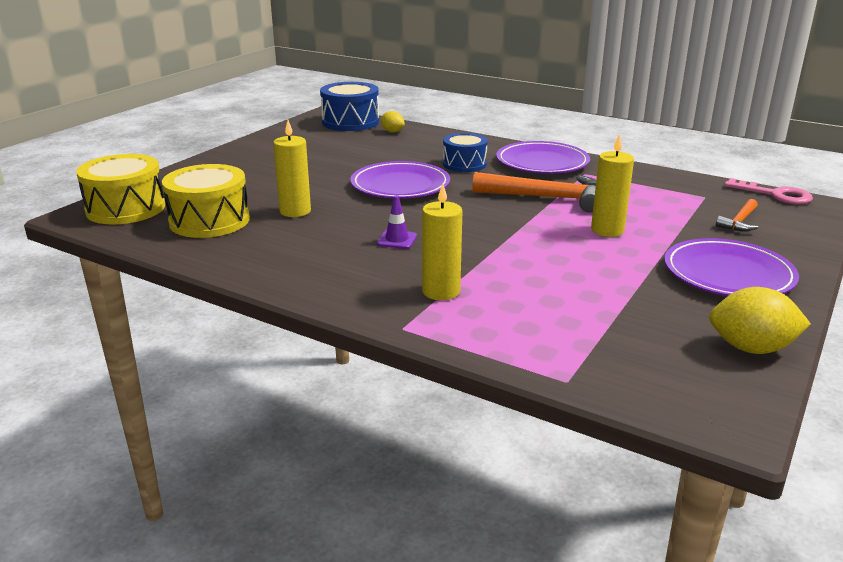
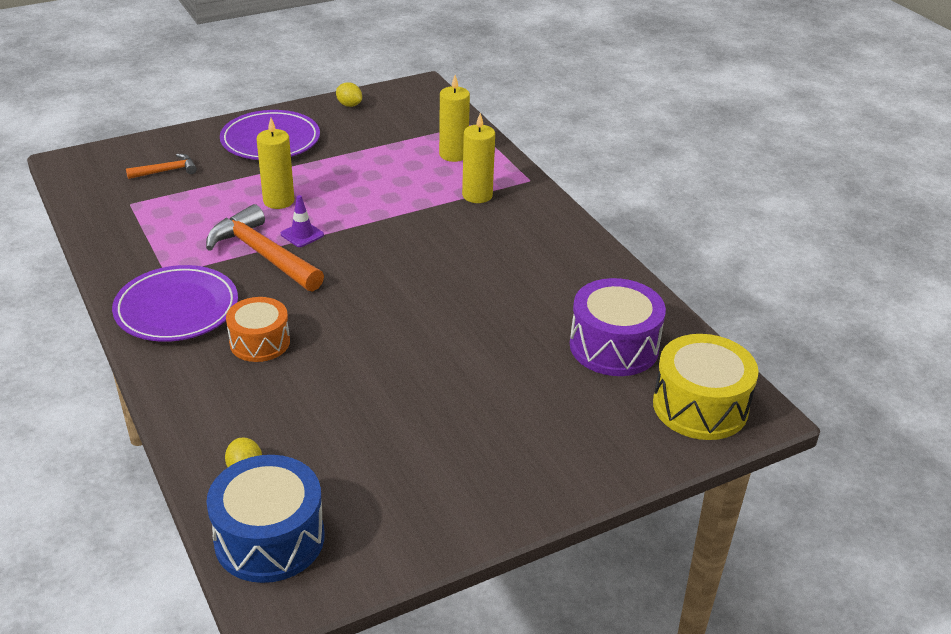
camera: 150 degrees left, 10 degrees up
(209, 221) = (614, 346): yellow drum -> purple drum
(295, 211) = (519, 328): yellow candle -> yellow candle (453, 154)
(397, 240) = (458, 254): purple traffic cone -> purple traffic cone (302, 234)
(400, 185) = (375, 330): purple plate -> none
(464, 164) = (260, 342): blue drum -> orange drum
(751, 348) = (349, 105): yellow lemon -> yellow lemon, size x0.57
(775, 195) = (72, 183): pink key -> none

